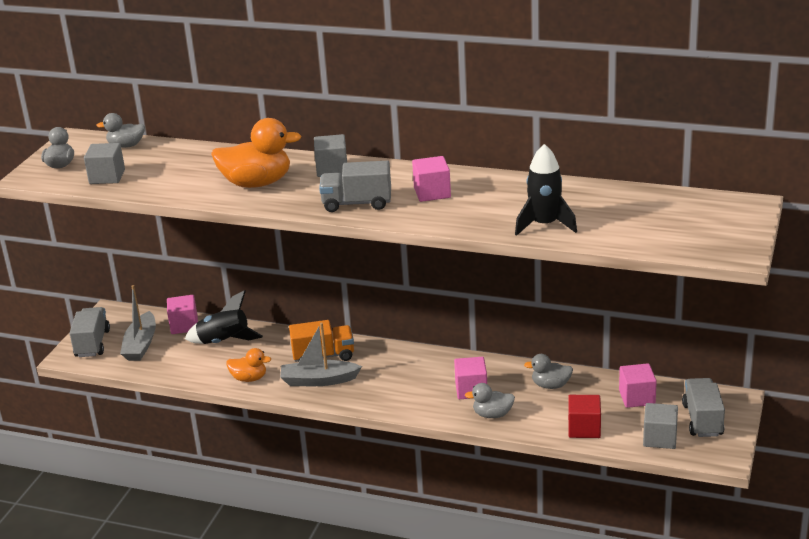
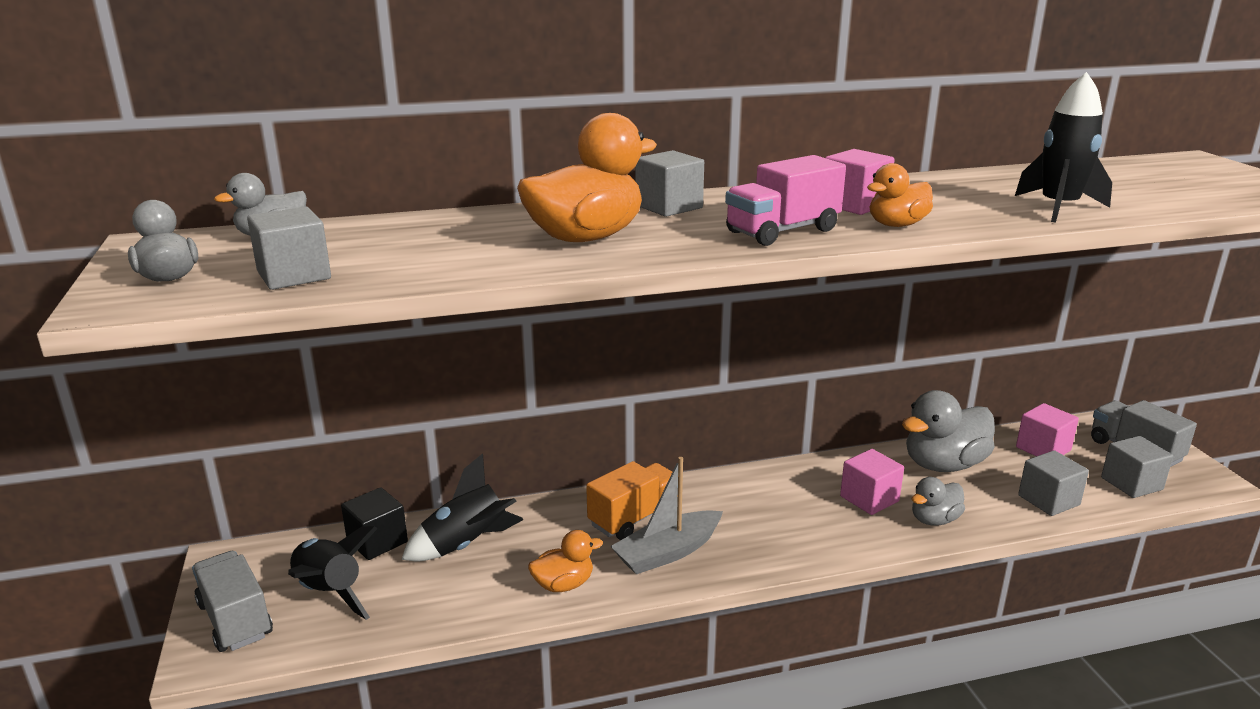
camera: 35 degrees left, 5 degrees down
(141, 345) = (329, 593): grey boat -> black rocket
(184, 325) = (377, 541): pink cube -> black cube
(357, 203) = (782, 231): grey truck -> pink truck
(424, 214) = (897, 225): none -> orange duck
(550, 385) = (943, 465): grey duck -> grey duck, size x1.78
(584, 428) = (1048, 500): red cube -> grey cube

